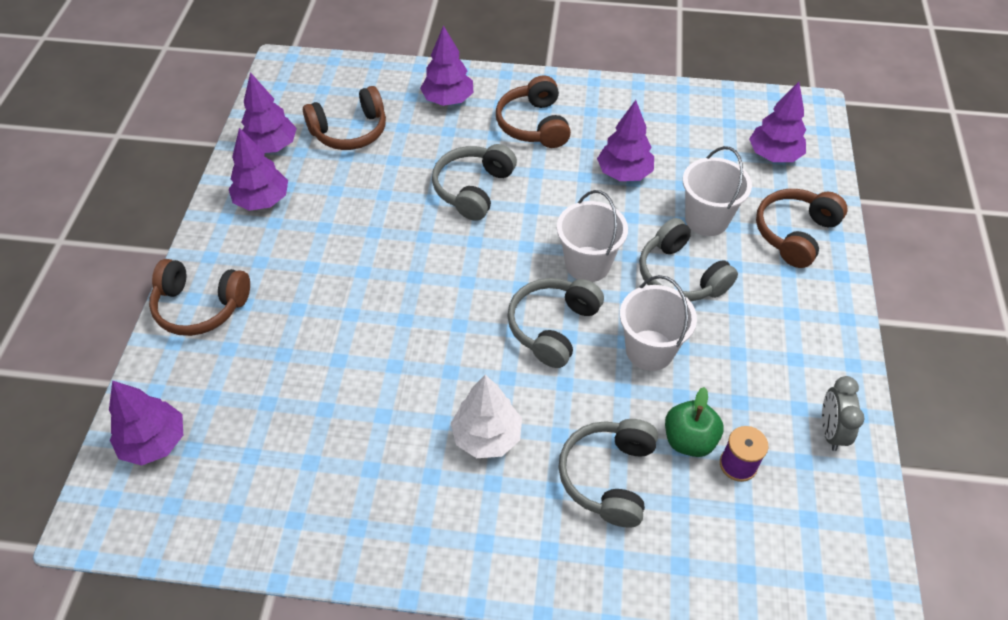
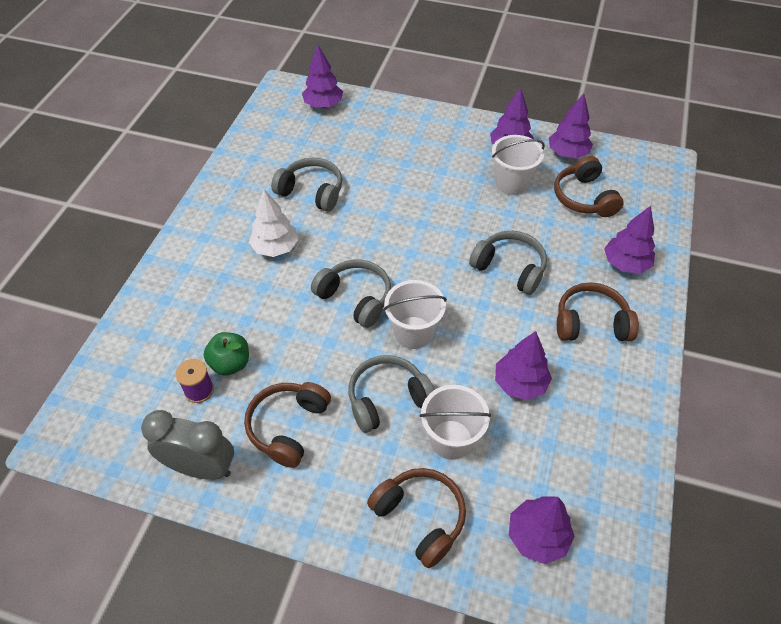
camera: 100 degrees right, 0 degrees up
(200, 306) = (417, 120): brown headphones -> brown headphones (288, 427)
(608, 477) = (221, 308): grey headphones -> grey headphones (311, 192)
(649, 350) = (317, 357): white bucket -> white bucket (511, 183)
(830, 431) = (201, 467): grey clock -> grey clock, size x1.61

